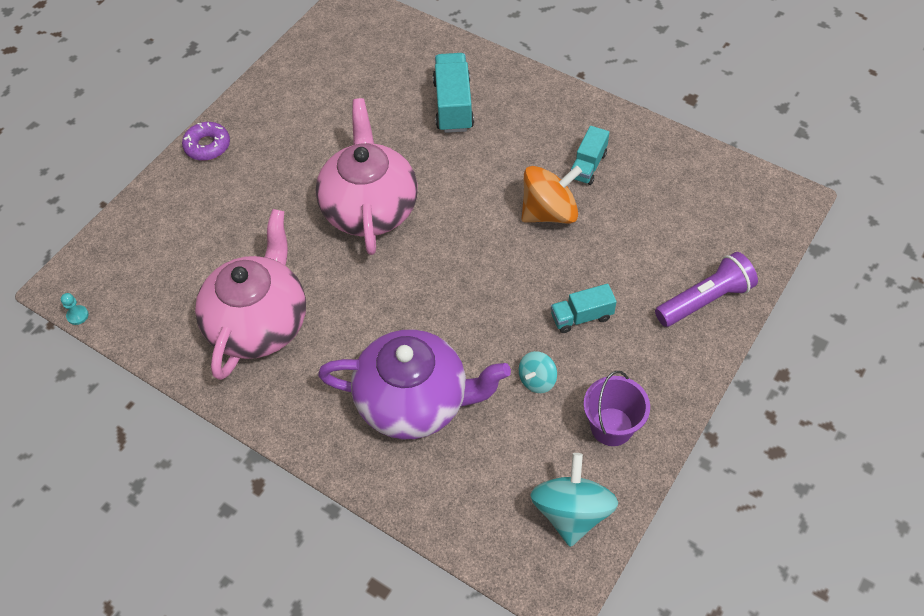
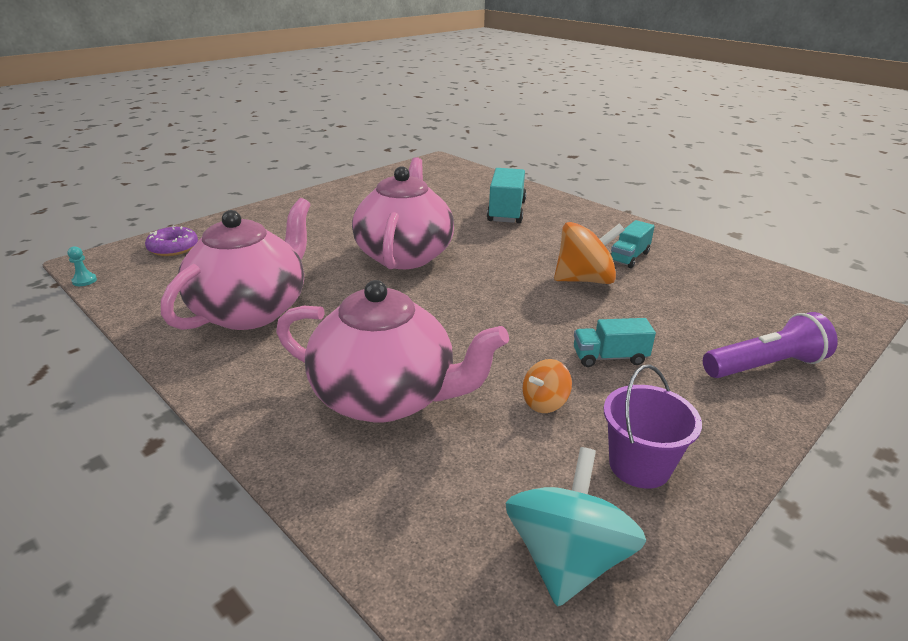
camera: 10 degrees right, 25 degrees down
(207, 146) = (281, 207): purple donut -> purple donut (173, 248)
(414, 402) = (386, 397): purple teapot -> pink teapot
(537, 380) = (544, 402): turquoise spinning top -> orange spinning top

